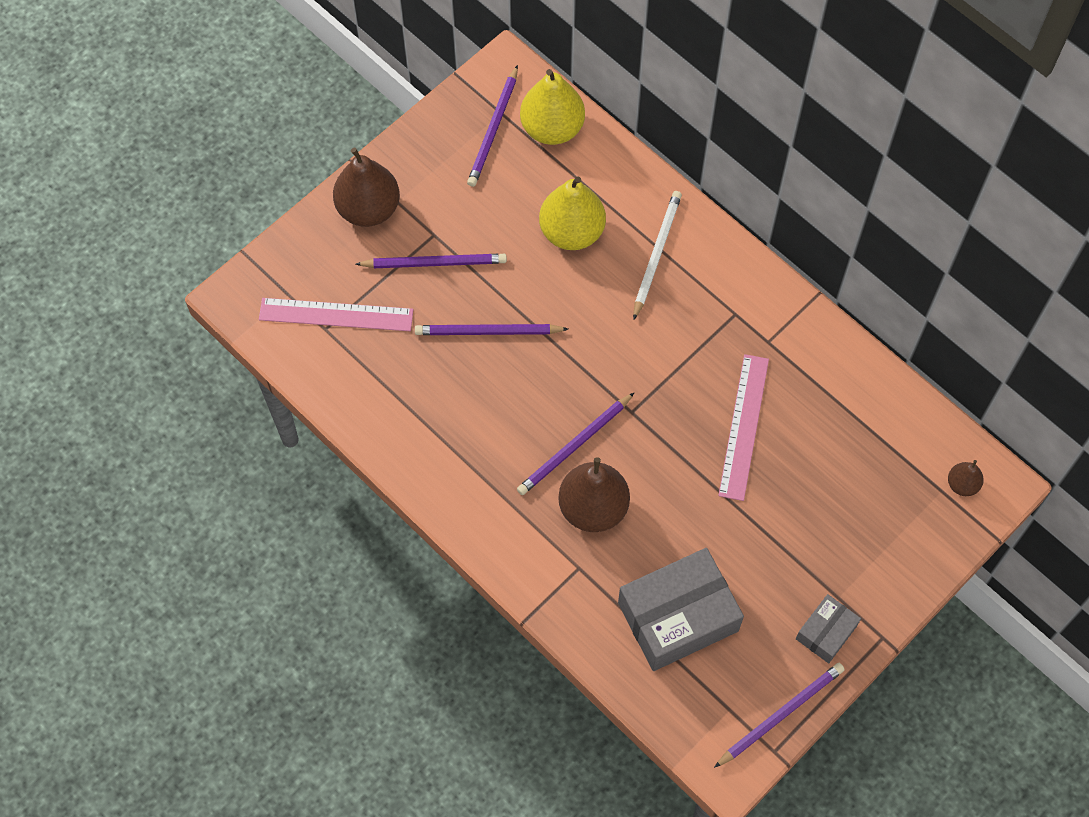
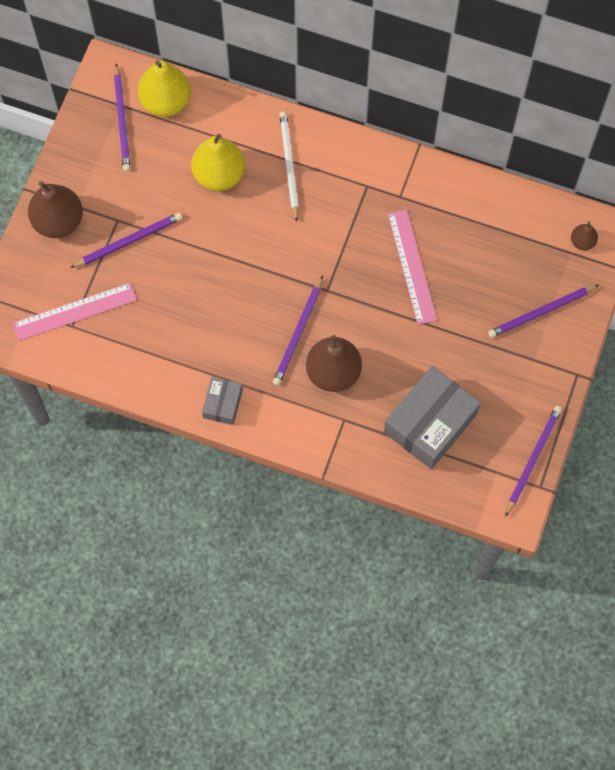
camera: 25 degrees left, 5 degrees up
(488, 332) = (194, 276): purple pencil -> purple pencil (541, 312)
(826, 632) = (537, 388): grey box -> grey box (223, 404)

